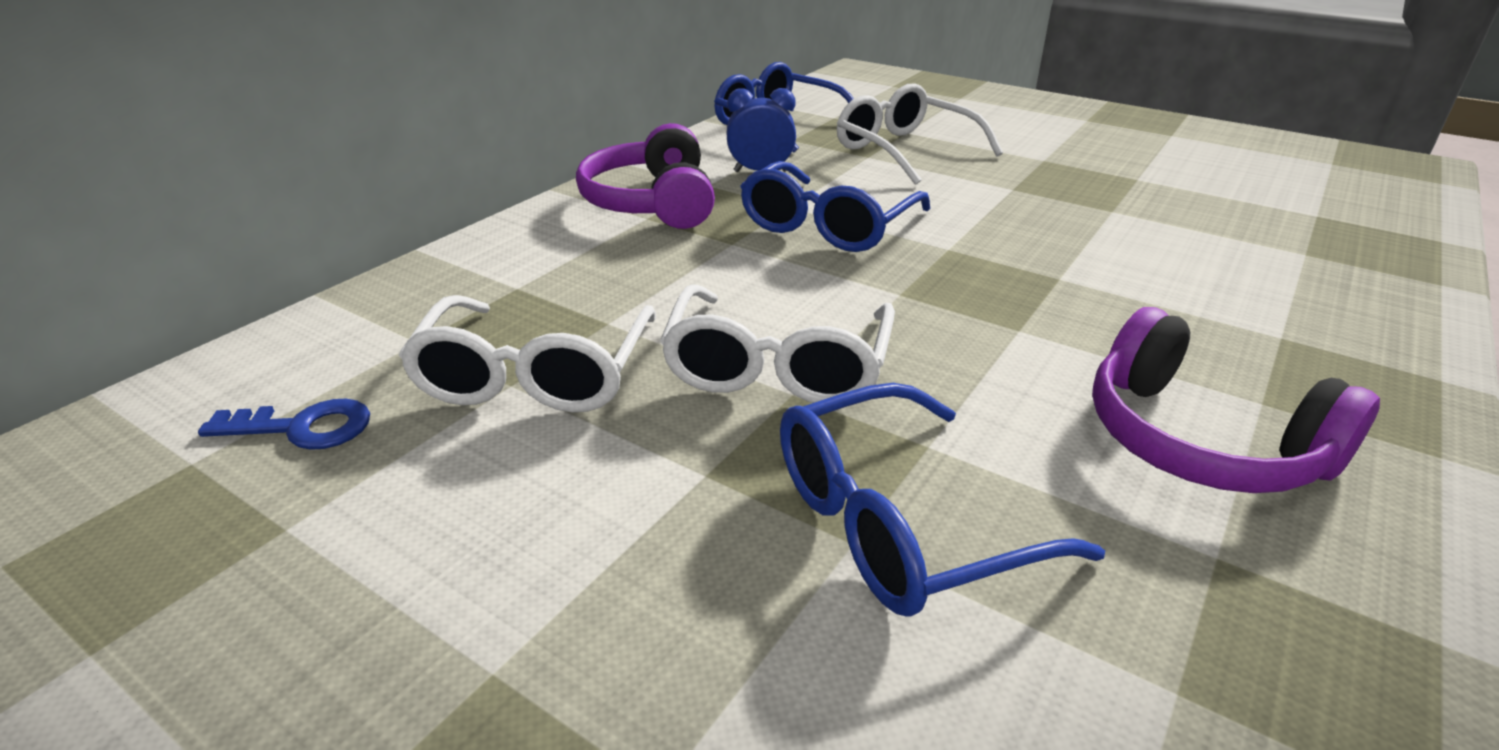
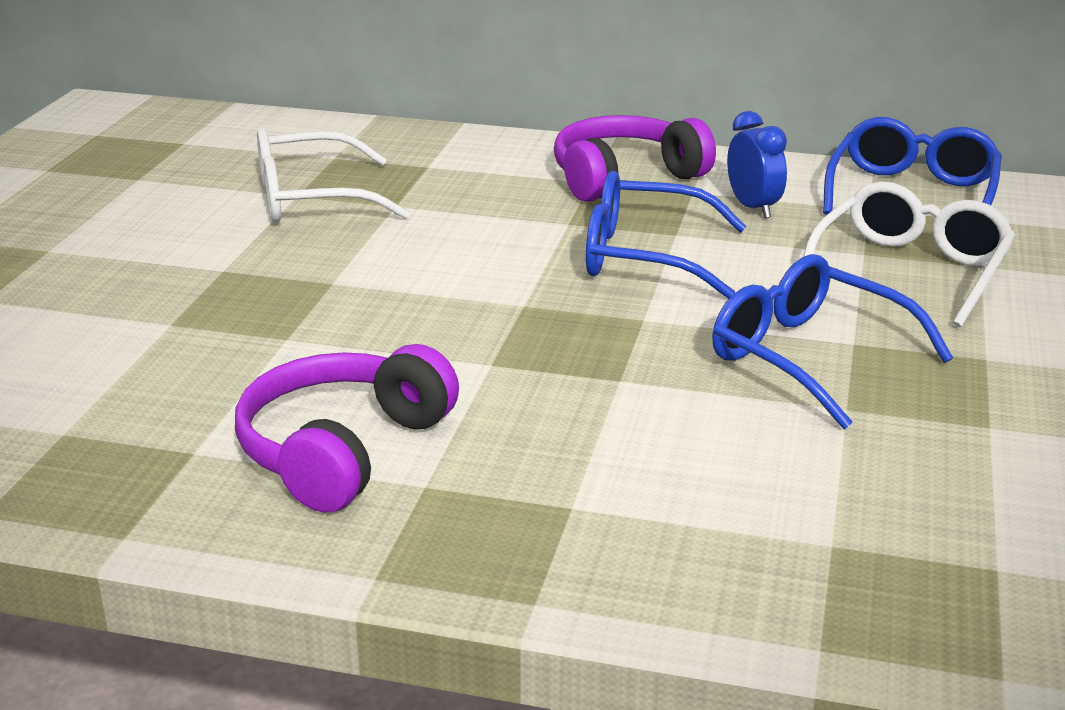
camera: 70 degrees right, 5 degrees down
(304, 428) = (224, 156): blue key -> none
(777, 367) = (365, 272): white glasses -> none
(899, 523) = (193, 336): blue glasses -> blue glasses (808, 357)

